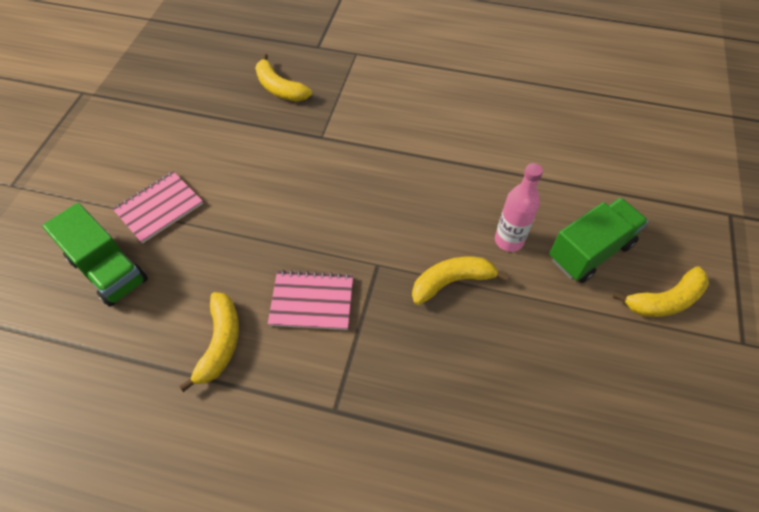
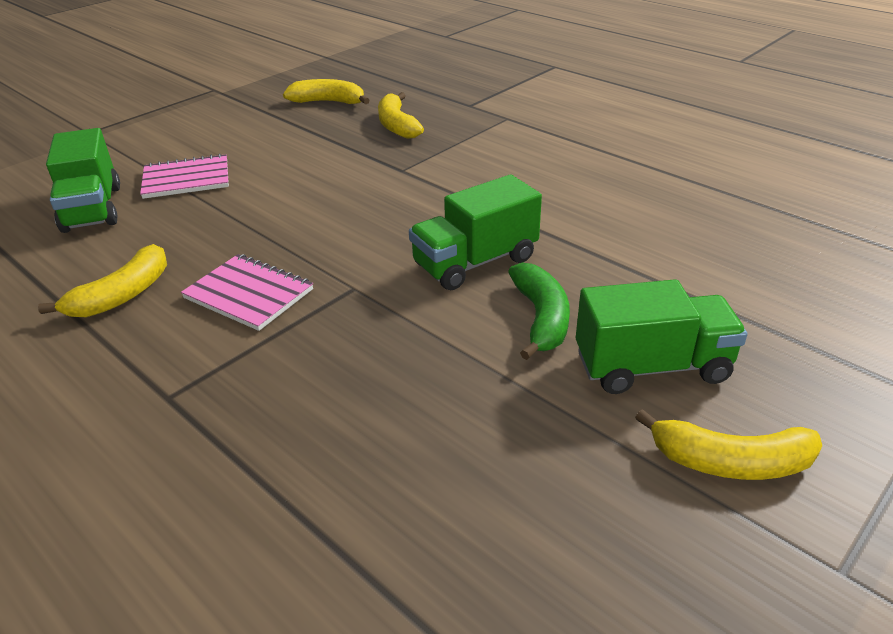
camera: 30 degrees right, 20 degrees down
(437, 209) = (475, 262): none -> green truck
(452, 282) = (426, 332): yellow banana -> yellow banana (328, 102)
(509, 240) = (541, 318): pink bottle -> green banana

